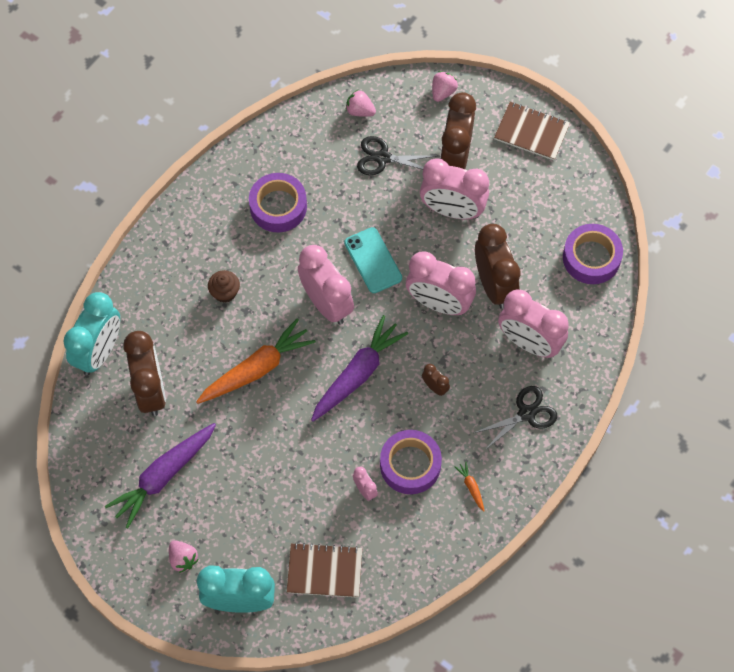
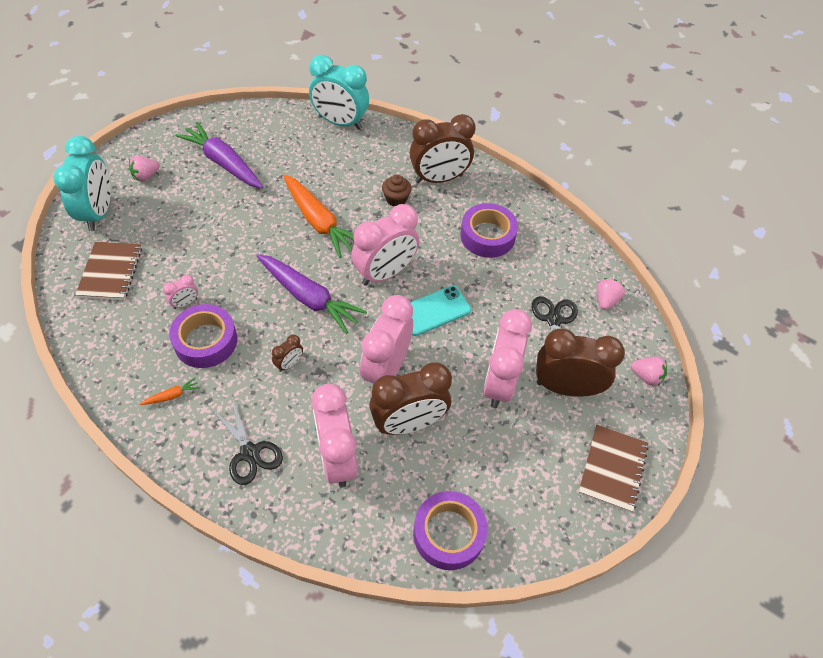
camera: 85 degrees right, 10 degrees down
(150, 391) = (302, 153): brown clock -> brown clock (439, 179)
(529, 343) = (337, 458): pink clock -> pink clock turned 45 degrees counterclockwise

